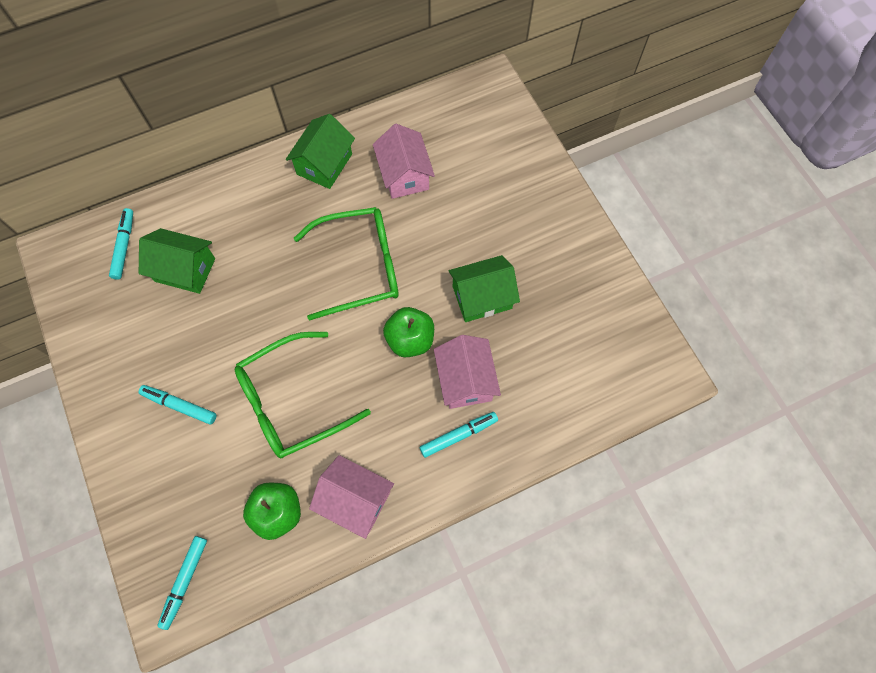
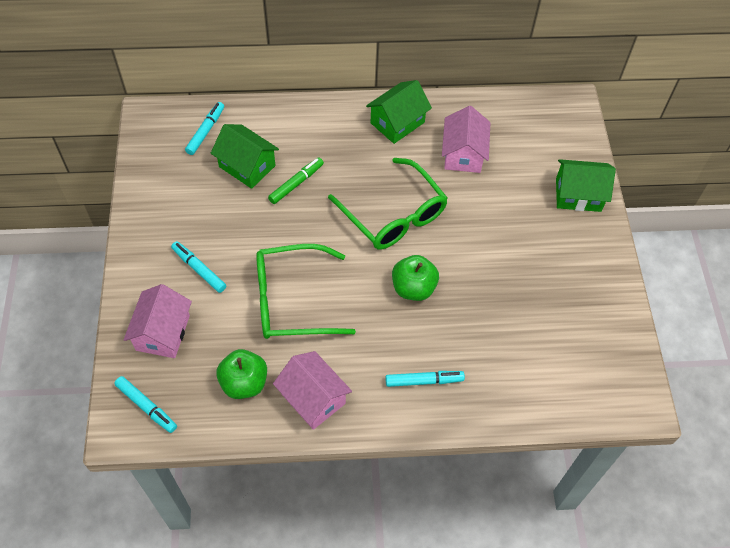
camera: 20 degrees right, 10 degrees down
(185, 581) = (146, 407): turquoise marker -> turquoise marker turned 90 degrees counterclockwise
(245, 270) = (296, 183): none -> green marker
(359, 267) = (393, 214): green glasses -> green glasses turned 45 degrees clockwise
(465, 380) = (448, 338): pink house -> pink house (163, 333)
(482, 297) = (491, 276): green house -> green house (578, 195)

